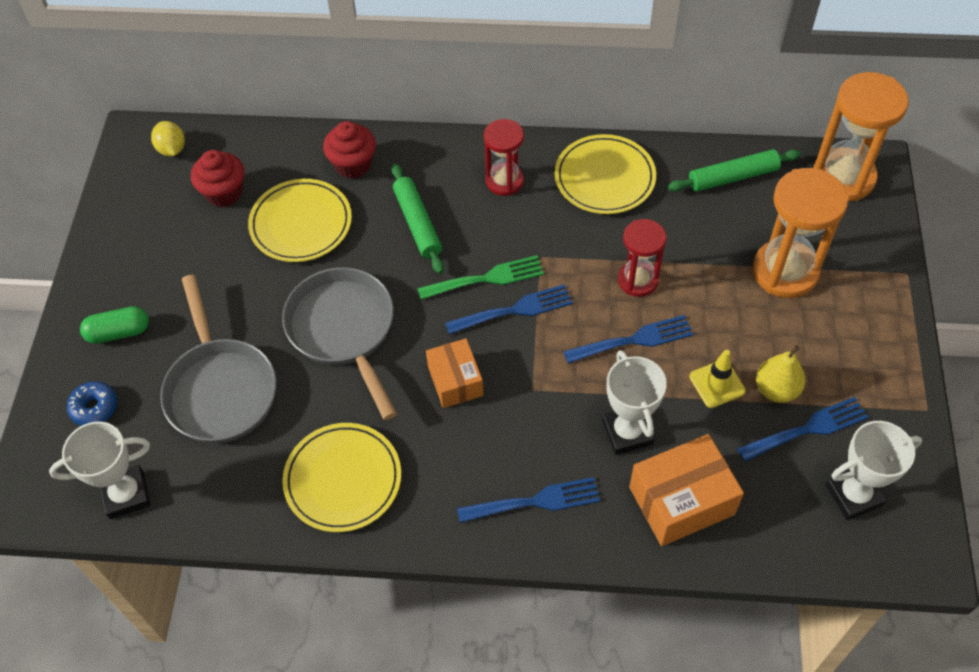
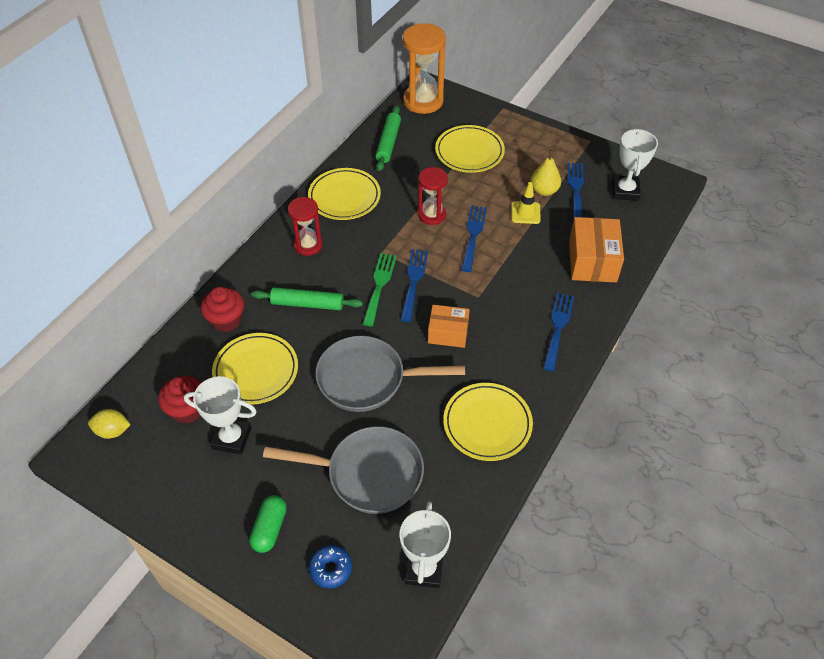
camera: 65 degrees left, 5 degrees down
(627, 432) = (534, 265): white trophy -> white trophy (231, 438)
(785, 271) = (469, 152): orange hourglass -> yellow plate

